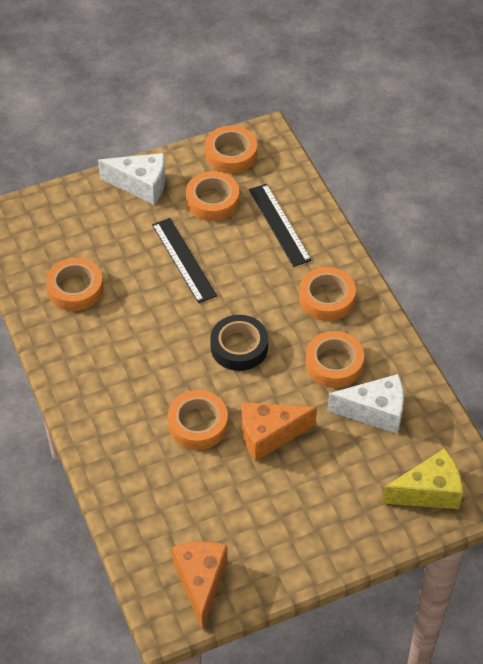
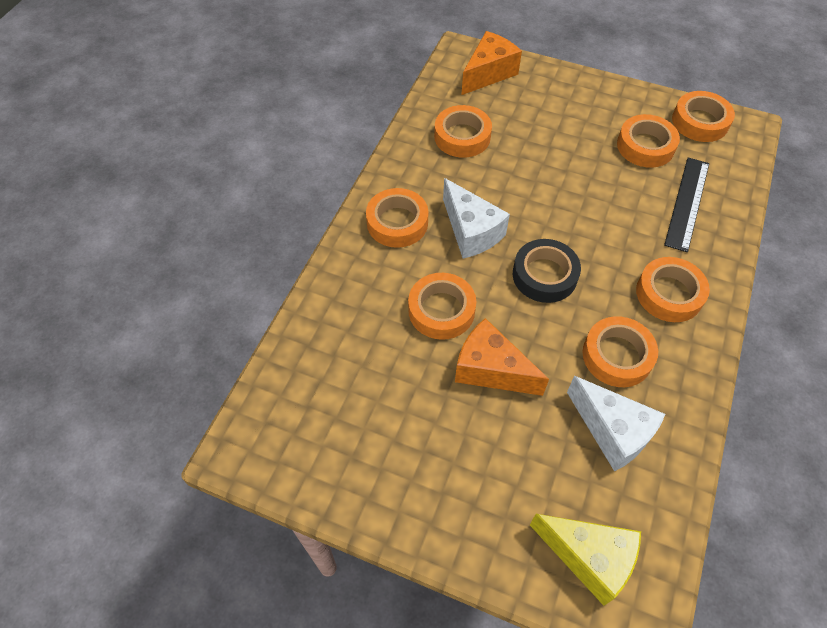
camera: 45 degrees right, 5 degrees up
(100, 389) = (397, 222): none -> orange tape
(141, 185) = (596, 97): white cheese -> white cheese (471, 231)
(184, 260) = (572, 174): black ruler -> none
(201, 582) = (296, 446): orange cheese -> orange cheese (488, 73)

